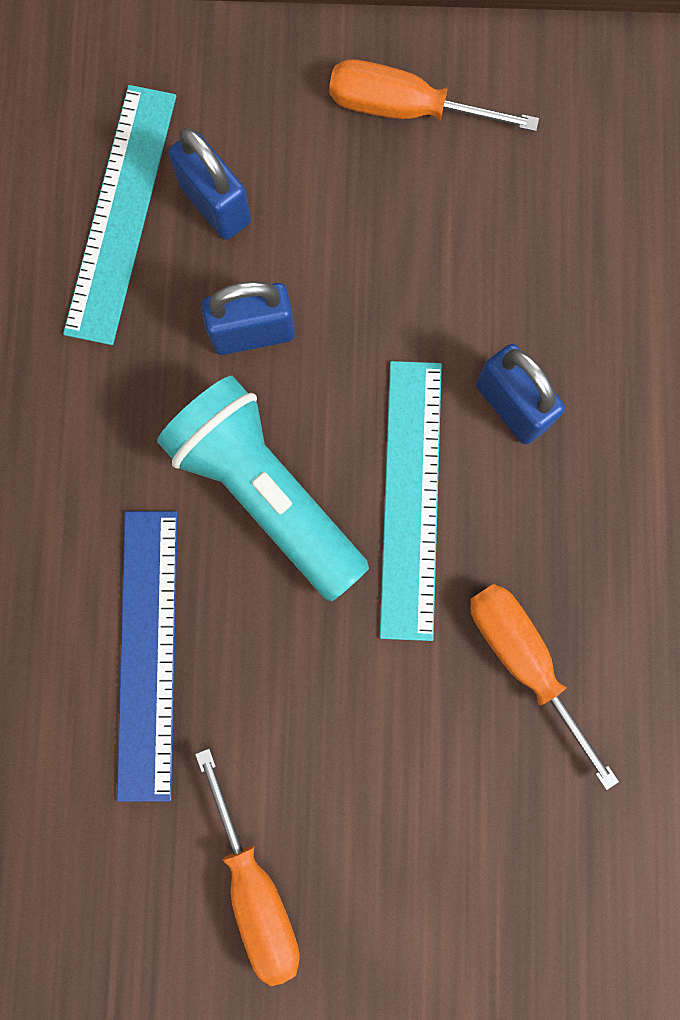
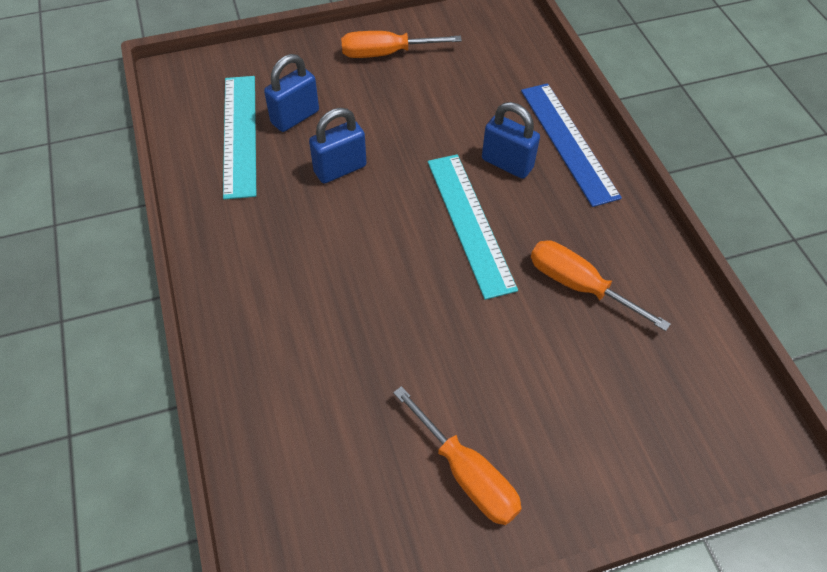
camera: 20 degrees left, 25 degrees down
(148, 653) = (337, 352): blue ruler -> blue ruler (568, 142)
(215, 204) = (295, 117): blue padlock -> blue padlock turned 75 degrees counterclockwise
(266, 493) = (380, 244): turquoise flashlight -> none

